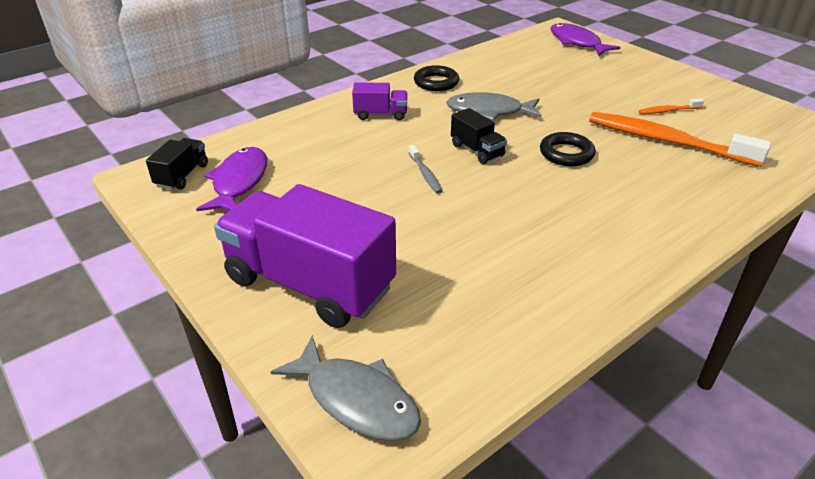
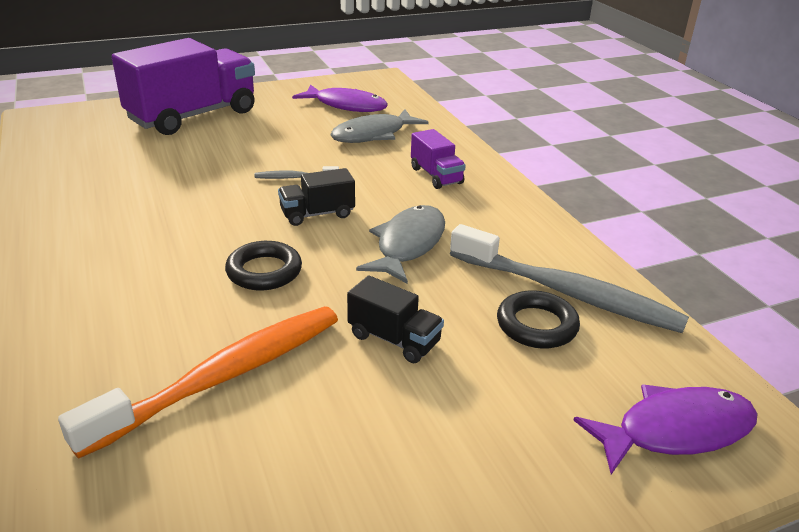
camera: 105 degrees right, 5 degrees down
(182, 175) = (372, 89): black truck -> black truck (394, 339)
(356, 399) = (77, 117): grey fish -> grey fish (373, 134)
(380, 114) = (436, 176): purple truck -> purple truck turned 45 degrees counterclockwise
(436, 82) = (512, 225): black ring -> black ring (536, 325)
(498, 64) = (567, 293): none -> grey toothbrush
(668, 111) = (313, 429): orange toothbrush -> none

